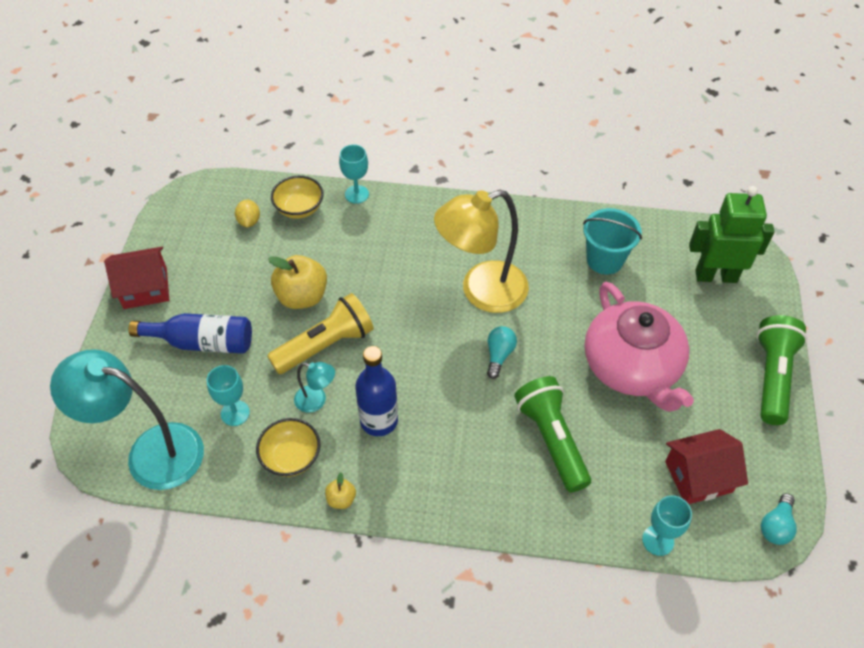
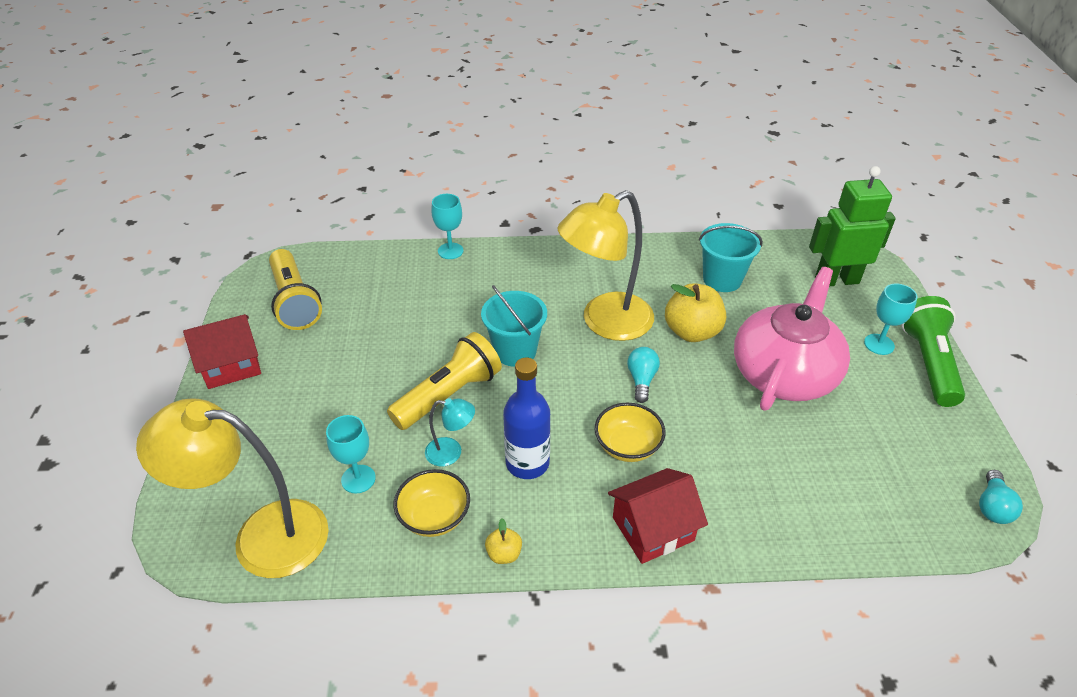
camera: 10 degrees left, 10 degrees down
(150, 452) = (262, 536): turquoise lamp -> yellow lamp
(202, 342) = (306, 410): blue bottle -> none
(208, 230) = (295, 301): none -> yellow flashlight
(249, 221) = (339, 288): yellow lemon -> none
(299, 208) = (392, 270): yellow bowl -> yellow bowl (627, 446)
(302, 297) = (412, 351): yellow apple -> yellow apple (692, 332)
(393, 309) = (515, 351): none -> turquoise bucket
(551, 439) = (724, 455): green flashlight -> none
(632, 367) = (784, 373): pink teapot -> pink teapot turned 120 degrees counterclockwise
(658, 540) = (874, 542): turquoise goblet -> turquoise goblet (879, 344)
(698, 476) = (892, 469): red house -> red house (653, 529)

